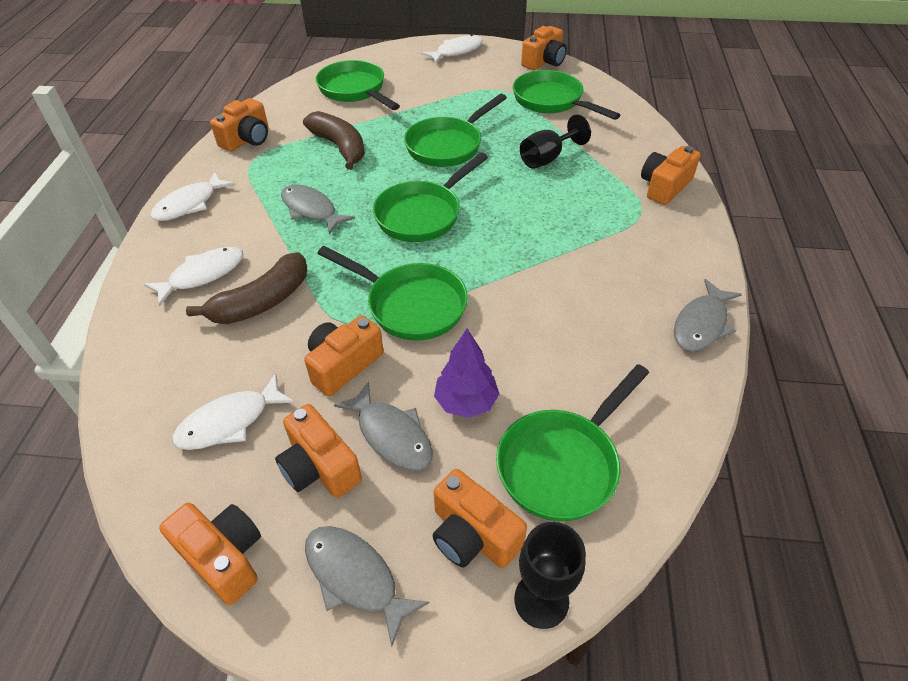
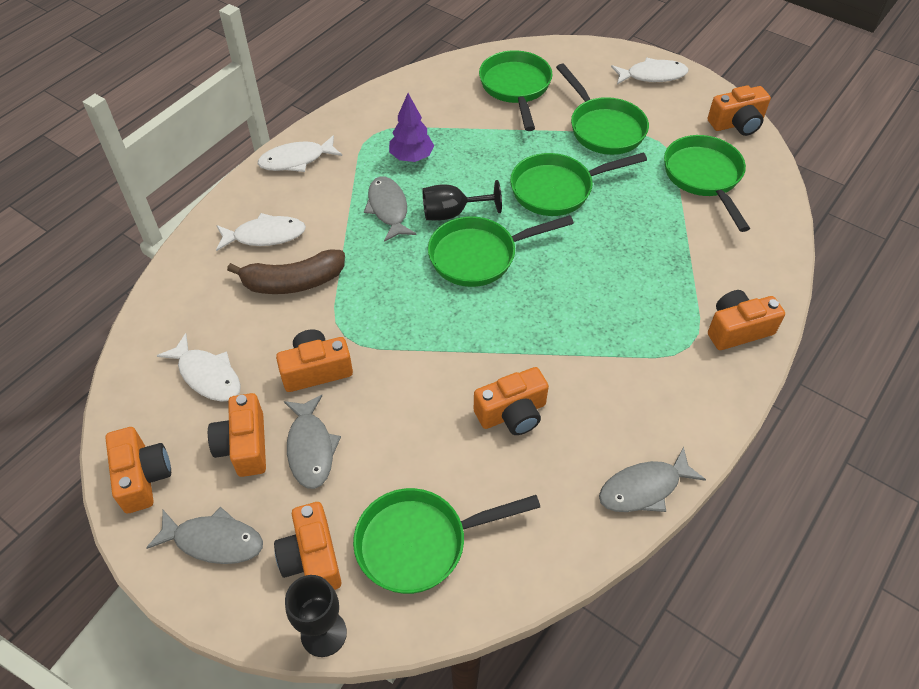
camera: 30 degrees right, 5 degrees up
(229, 422) = (207, 375): white fish -> white fish turned 135 degrees counterclockwise
(247, 139) = (383, 109): orange camera -> orange camera (512, 413)
(340, 147) = (457, 150): brown banana -> none
(355, 577) = (214, 541): grey fish -> grey fish turned 120 degrees clockwise
(410, 305) = (405, 342): green pan -> green pan (604, 128)
(466, 402) = (385, 452): purple tree -> purple tree (411, 157)
(547, 158) = (643, 245): black goblet -> black goblet (452, 213)

